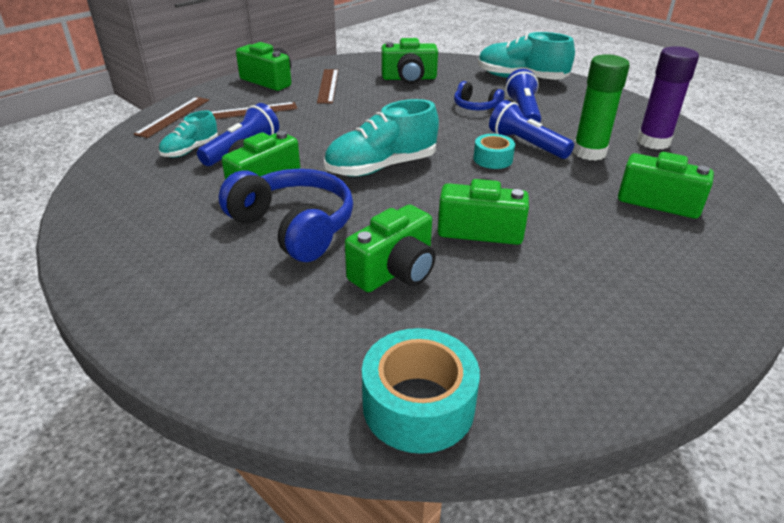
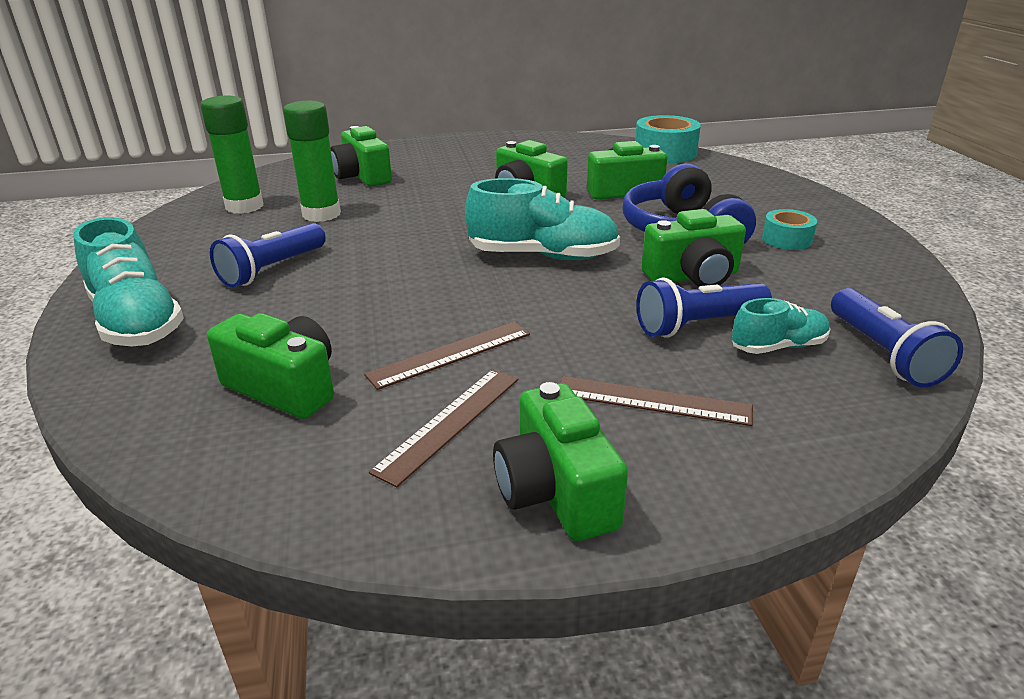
camera: 145 degrees left, 5 degrees down
(173, 116) = (807, 437): brown ruler -> brown ruler (450, 354)
(475, 106) = (307, 295): blue headphones -> none
(493, 159) = (419, 233): turquoise tape -> turquoise tape (786, 239)
(526, 144) = (358, 236): blue flashlight -> blue flashlight (883, 354)
(653, 142) = (244, 206): purple glue stick -> green glue stick

